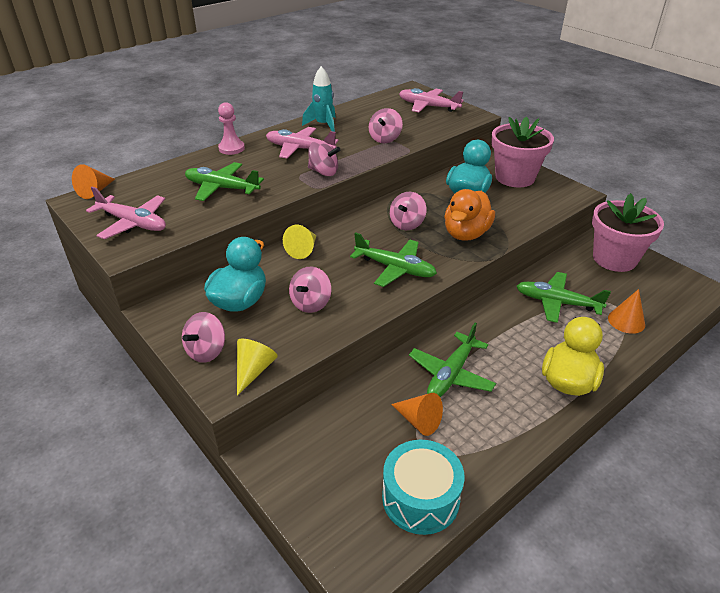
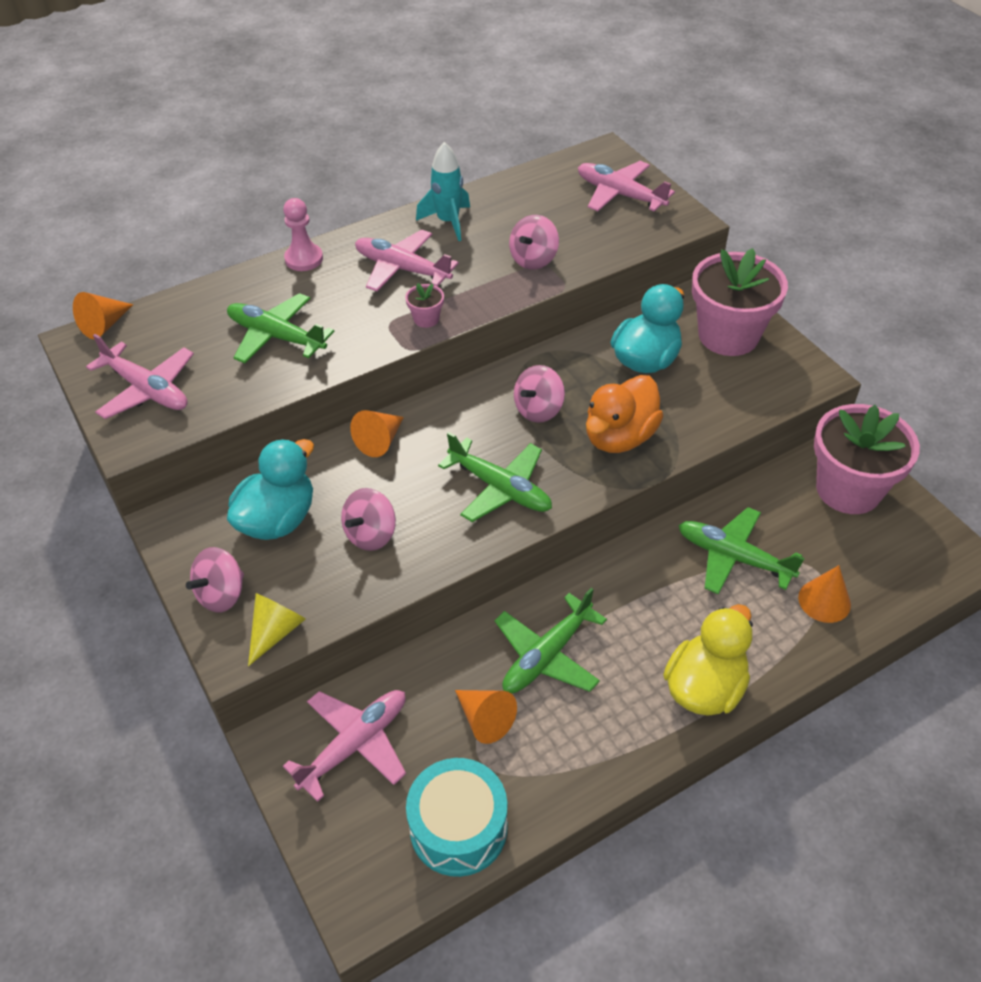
camera: 10 degrees right, 10 degrees up
(303, 250) = (380, 441): yellow cone -> orange cone
(323, 172) = (426, 319): pink spinning top -> pink flower pot
(325, 450) = (355, 744): none -> pink plane

